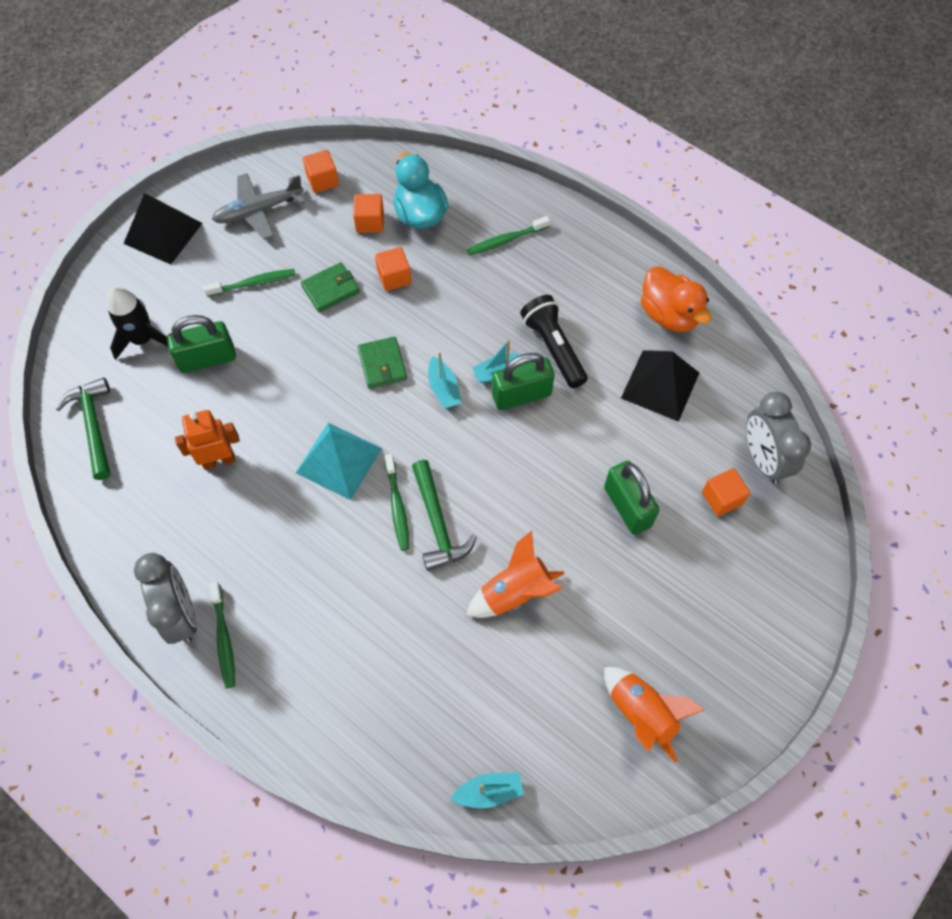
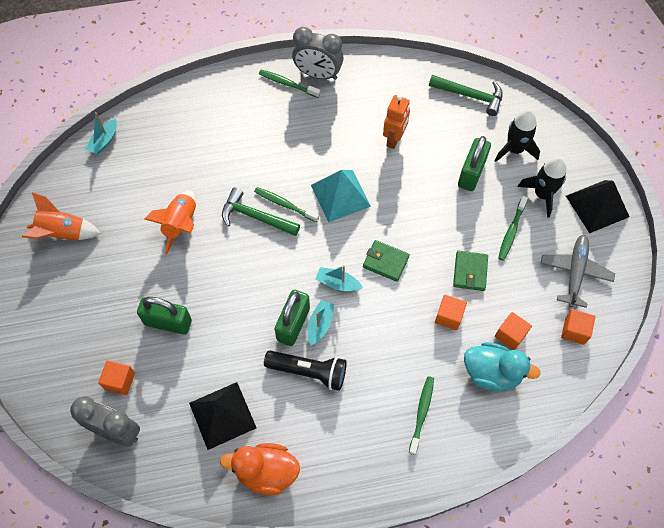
camera: 130 degrees right, 0 degrees up
(185, 283) = (542, 194): none -> black rocket

